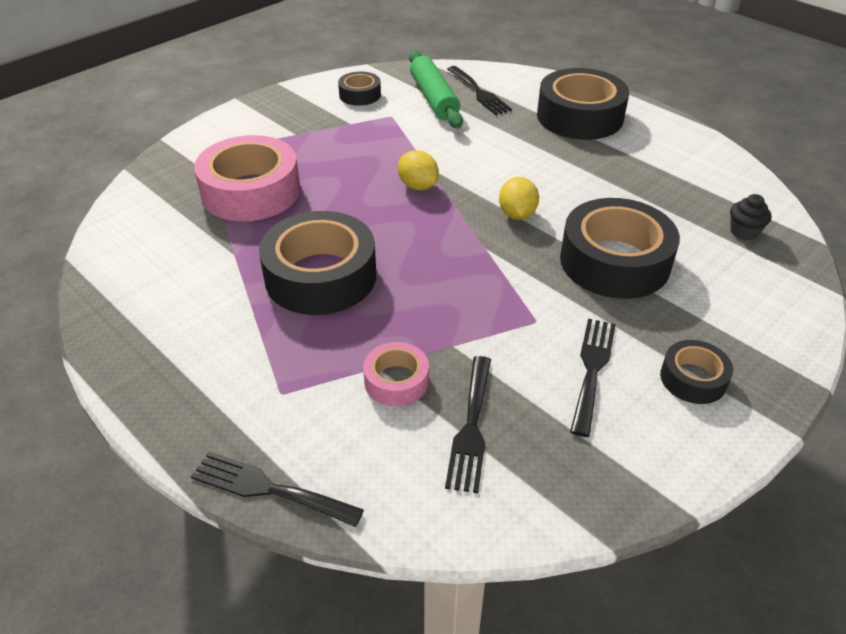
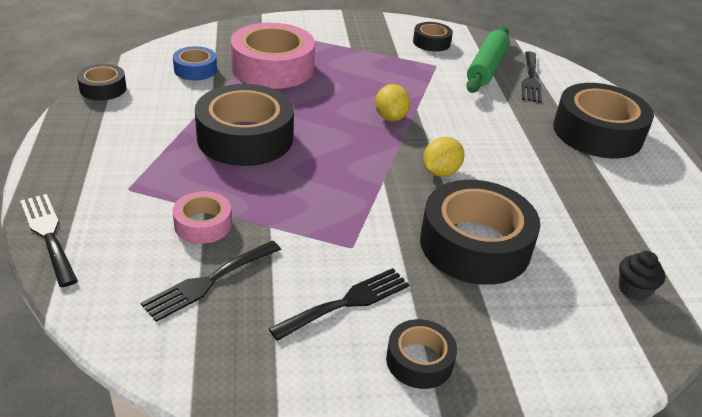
camera: 35 degrees right, 5 degrees down
(103, 307) = (103, 88): none -> black tape
(176, 233) = (195, 70): none -> blue tape

